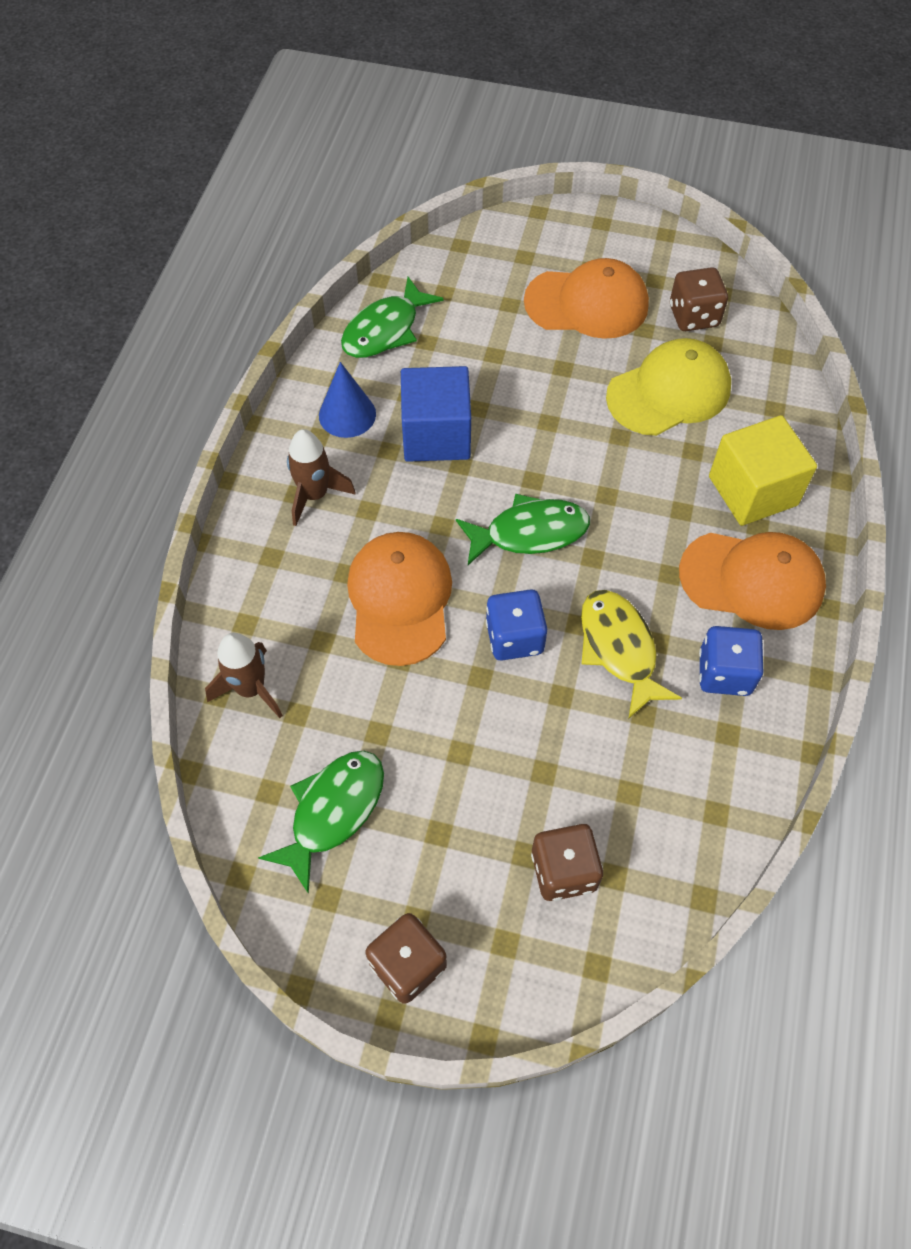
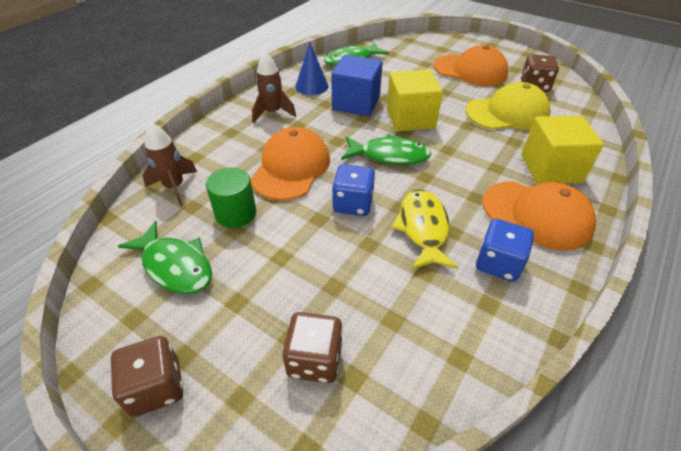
camera: 20 degrees right, 15 degrees down
(333, 811) = (175, 266): green fish -> green fish turned 75 degrees clockwise
(365, 705) = (236, 213): none -> green cylinder
(532, 446) = (410, 118): none -> yellow cube

